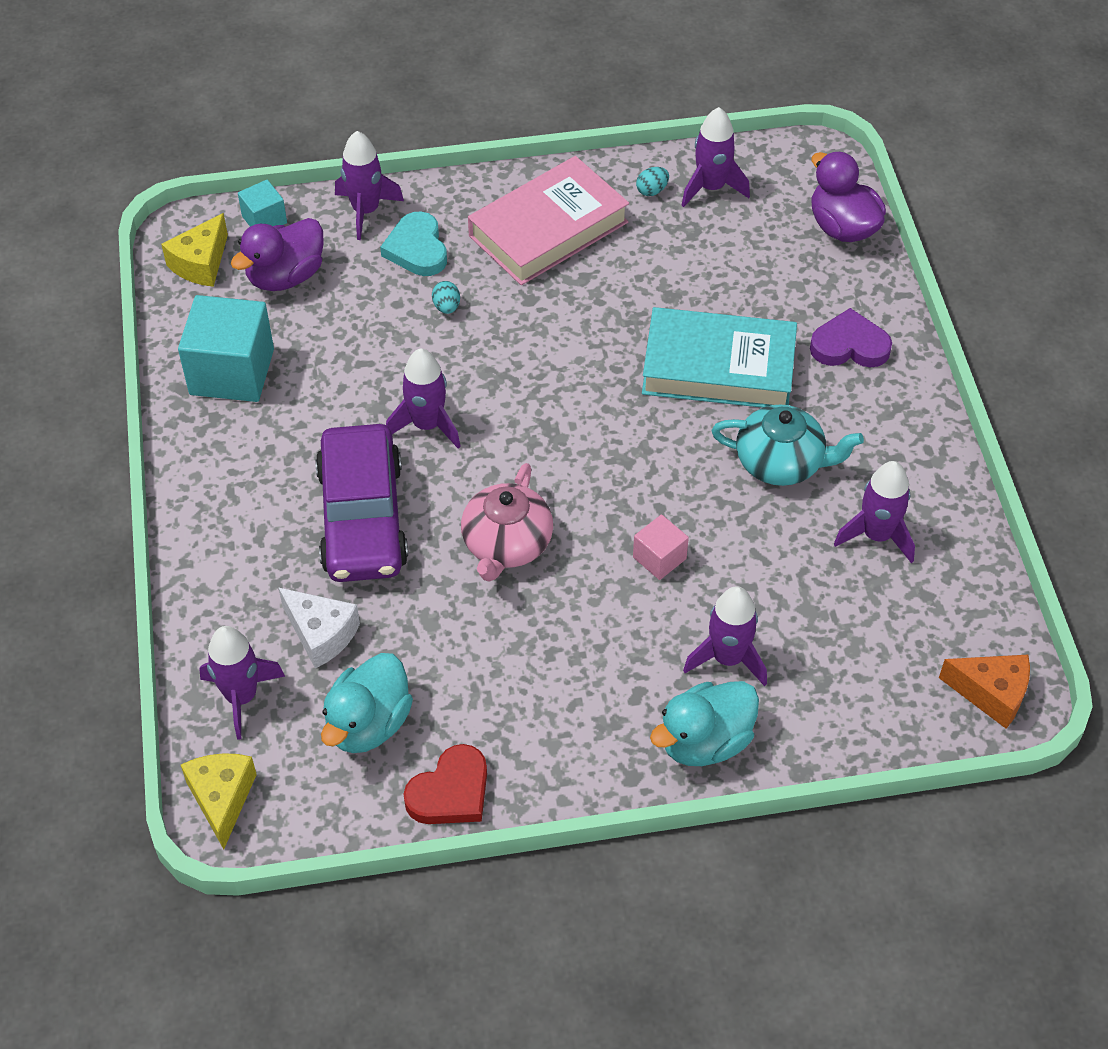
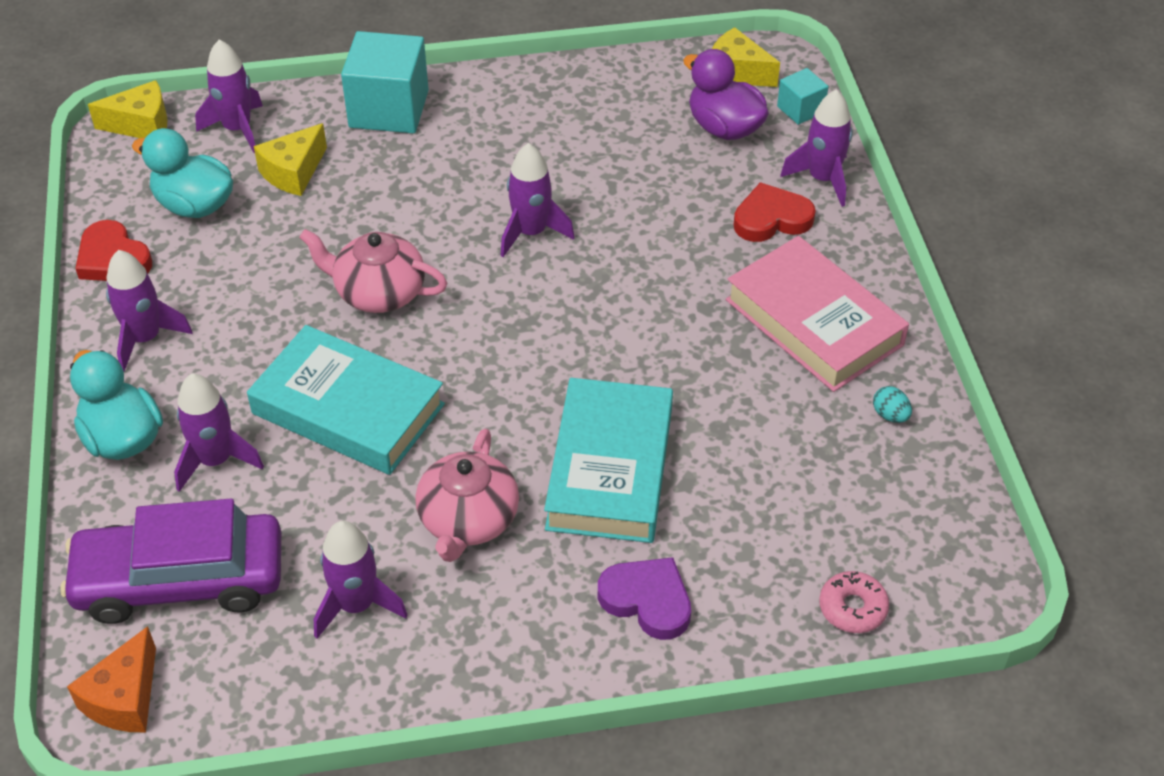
camera: 90 degrees right, 5 degrees down
(232, 372) = (599, 101): turquoise cube -> turquoise cube (389, 109)
(321, 634) = (293, 172): white cheese -> yellow cheese
(362, 518) = (420, 192): purple car -> purple car (180, 579)
(417, 249) = (771, 219): turquoise heart -> red heart
(446, 307) = (690, 243): turquoise egg -> none
(659, 558) = (348, 409): pink cube -> turquoise book
(711, 188) = (904, 473): purple rocket -> purple rocket (145, 338)
(781, 462) = (468, 520): turquoise teapot -> pink teapot
(842, 227) = (852, 608): purple duck -> pink donut
(849, 345) = (647, 600): purple heart -> purple heart turned 60 degrees counterclockwise

